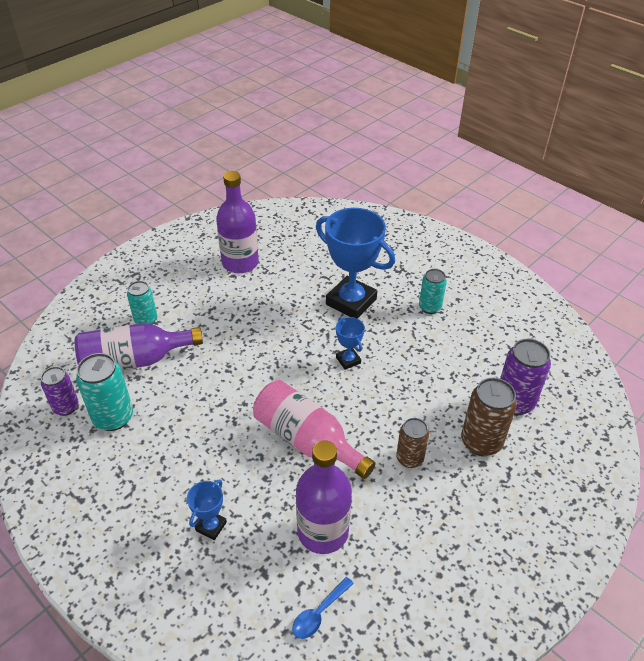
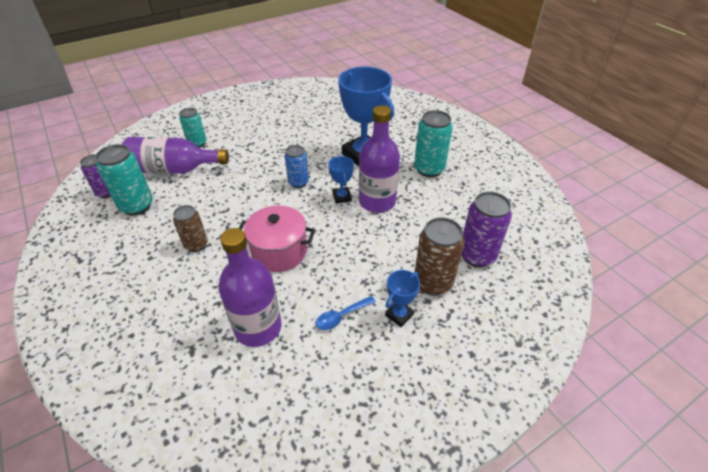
camera: 15 degrees right, 0 degrees up
(211, 526) = (167, 302): blue trophy -> blue trophy (399, 315)
(240, 263) = (288, 116): purple bottle -> purple bottle (377, 202)
(291, 351) = (298, 182): none -> blue can
(307, 440) = (279, 251): pink bottle -> pink pot
(319, 613) = (221, 397): blue spoon -> blue spoon (341, 316)
(409, 458) = (361, 283): brown can -> brown can (196, 245)
(430, 307) = (429, 169): turquoise can -> turquoise can, size x1.55

